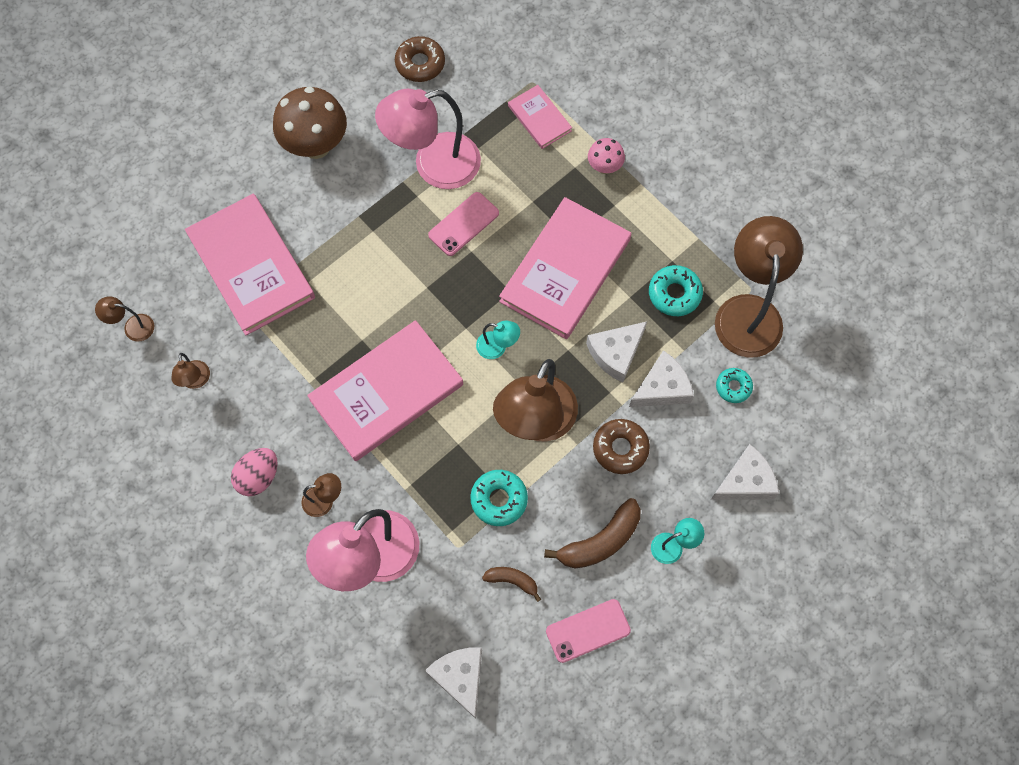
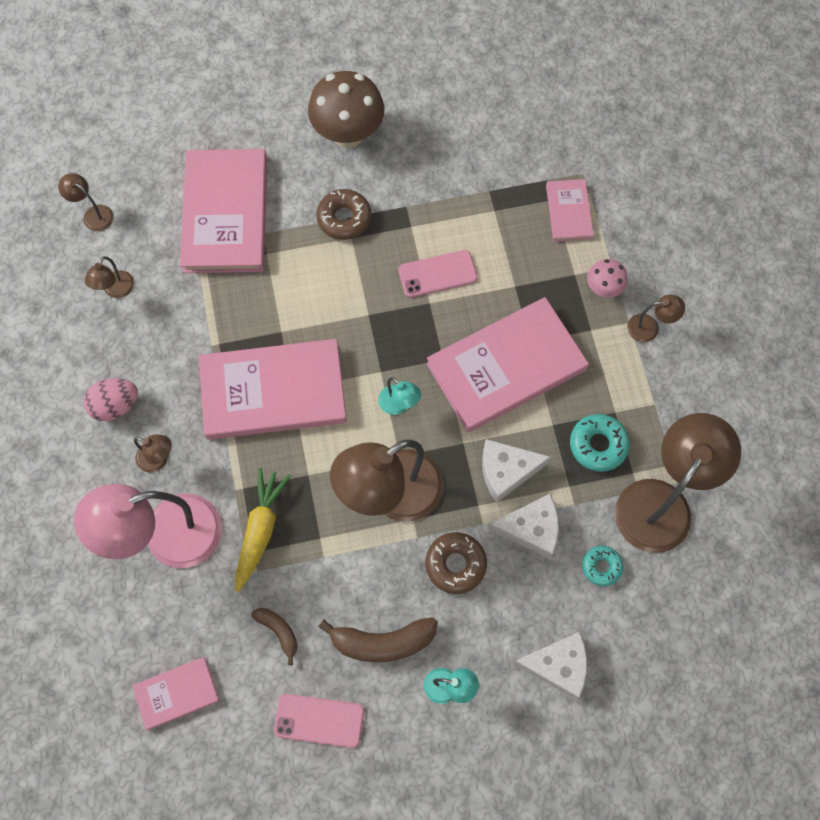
camera: 30 degrees right, 0 degrees up
(420, 63) = (488, 107): brown donut -> brown donut (344, 218)
(433, 165) = (443, 206): pink lamp -> none
(447, 510) = (260, 530): none -> yellow carrot
(460, 677) = (176, 693): white cheese -> pink book
(499, 499) = (313, 548): turquoise donut -> none
(659, 179) = (649, 328): none -> brown lamp

